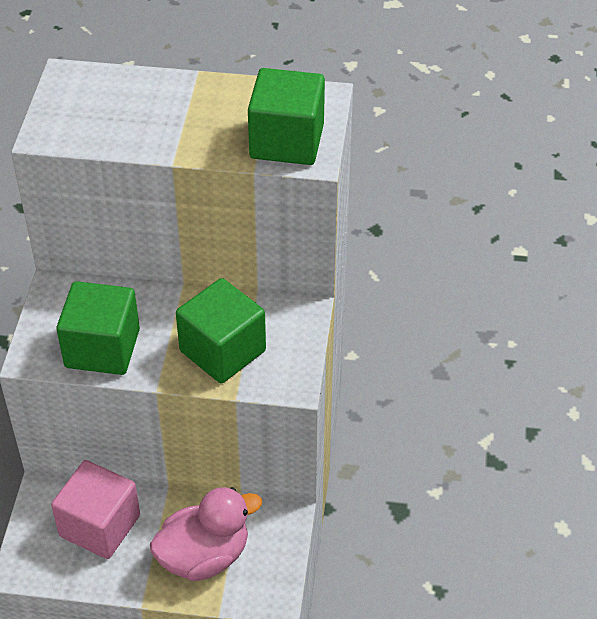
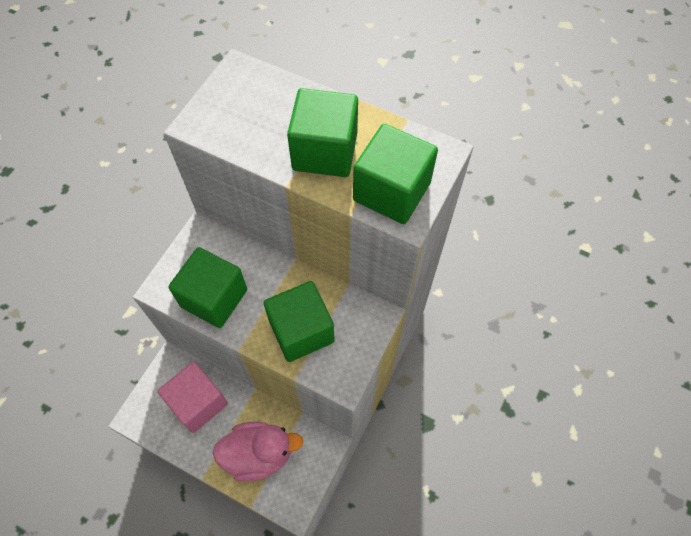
camera: 20 degrees right, 15 degrees up
(199, 124) = (325, 151): none -> green cube

